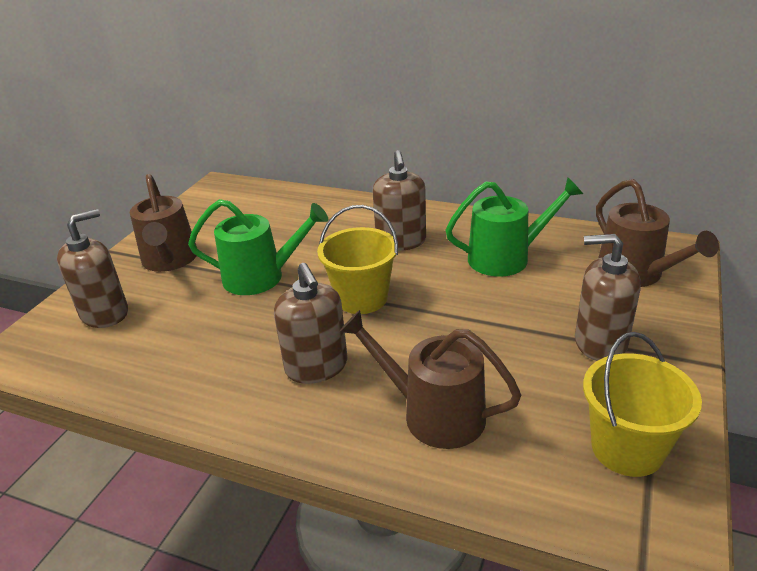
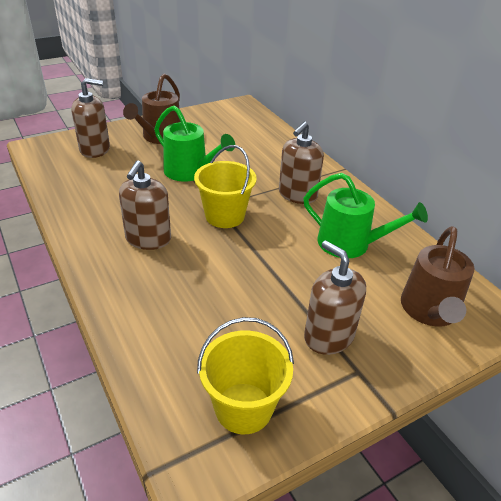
camera: 35 degrees right, 5 degrees up
(434, 414) = (168, 306): brown watering can -> none

